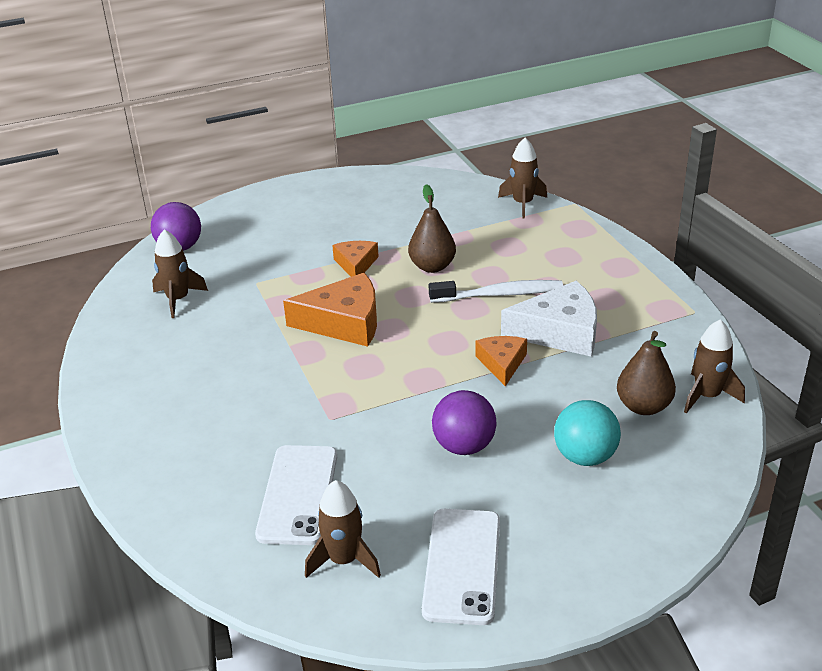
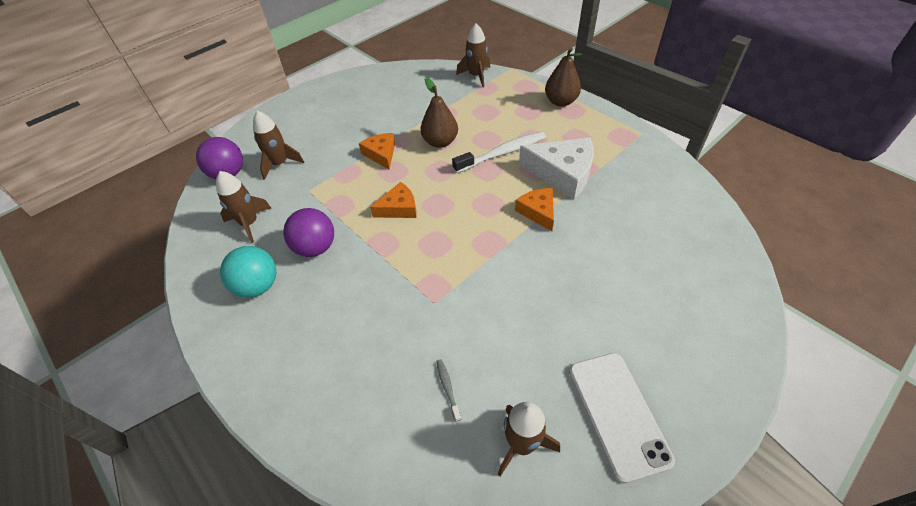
camera: 20 degrees left, 15 degrees up
(298, 494) = (447, 388): white phone -> grey toothbrush
(344, 322) = (399, 208): orange cheese -> orange cheese, size x0.59
(464, 446) = (553, 295): purple ball -> purple ball (315, 247)
(559, 332) = (562, 173): white cheese -> white cheese turned 45 degrees clockwise
(585, 457) = (645, 277): turquoise ball -> turquoise ball (258, 286)
(643, 406) = (657, 220): brown pear -> brown pear (560, 102)
(707, 396) = (693, 199): brown rocket -> brown rocket (280, 164)

